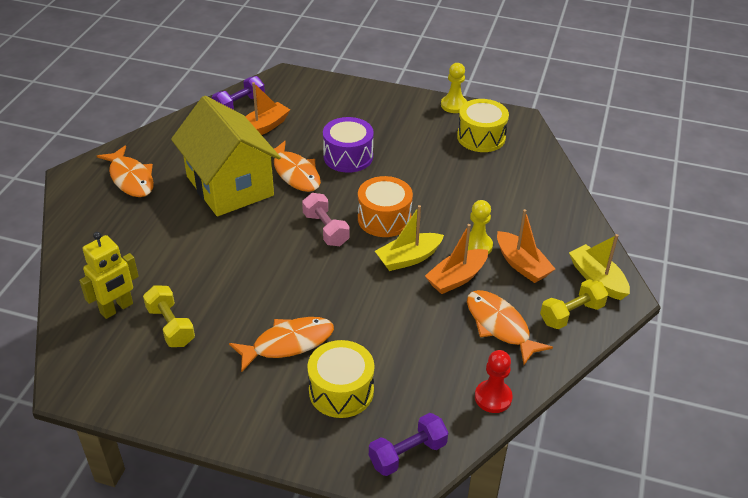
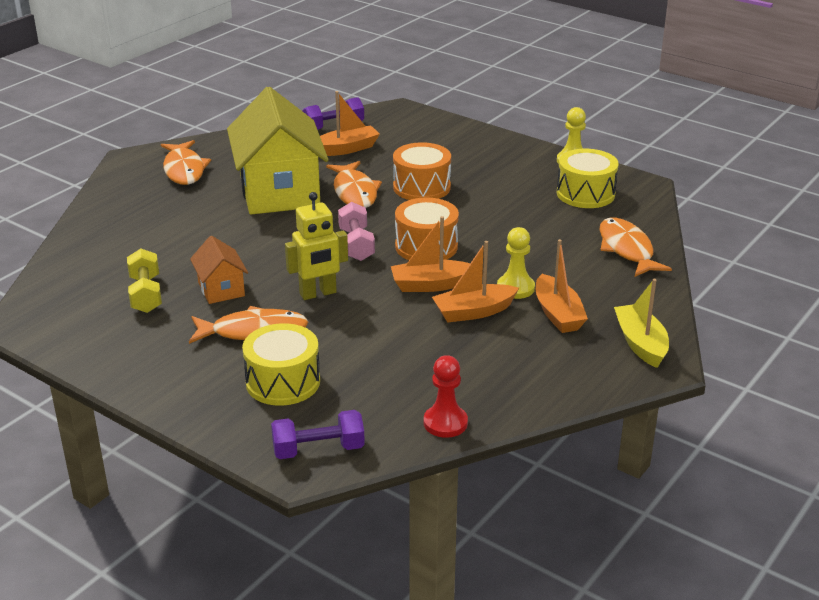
camera: 20 degrees right, 10 degrees down
(117, 308) = (103, 270): yellow robot -> yellow robot (318, 293)
(235, 304) = (221, 289): none -> orange house
(348, 156) = (421, 187): purple drum -> orange drum
(408, 258) = (431, 285): yellow boat -> orange boat
(500, 326) = (495, 363): orange fish -> orange fish (627, 249)
(571, 314) = (588, 369): yellow dumbbell -> none

